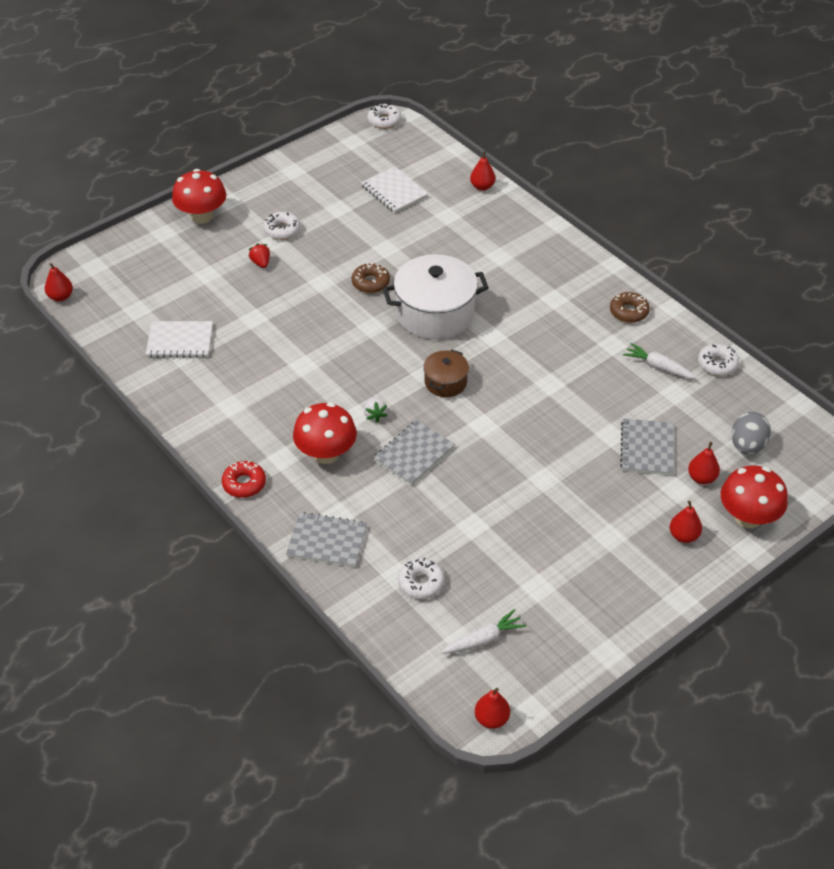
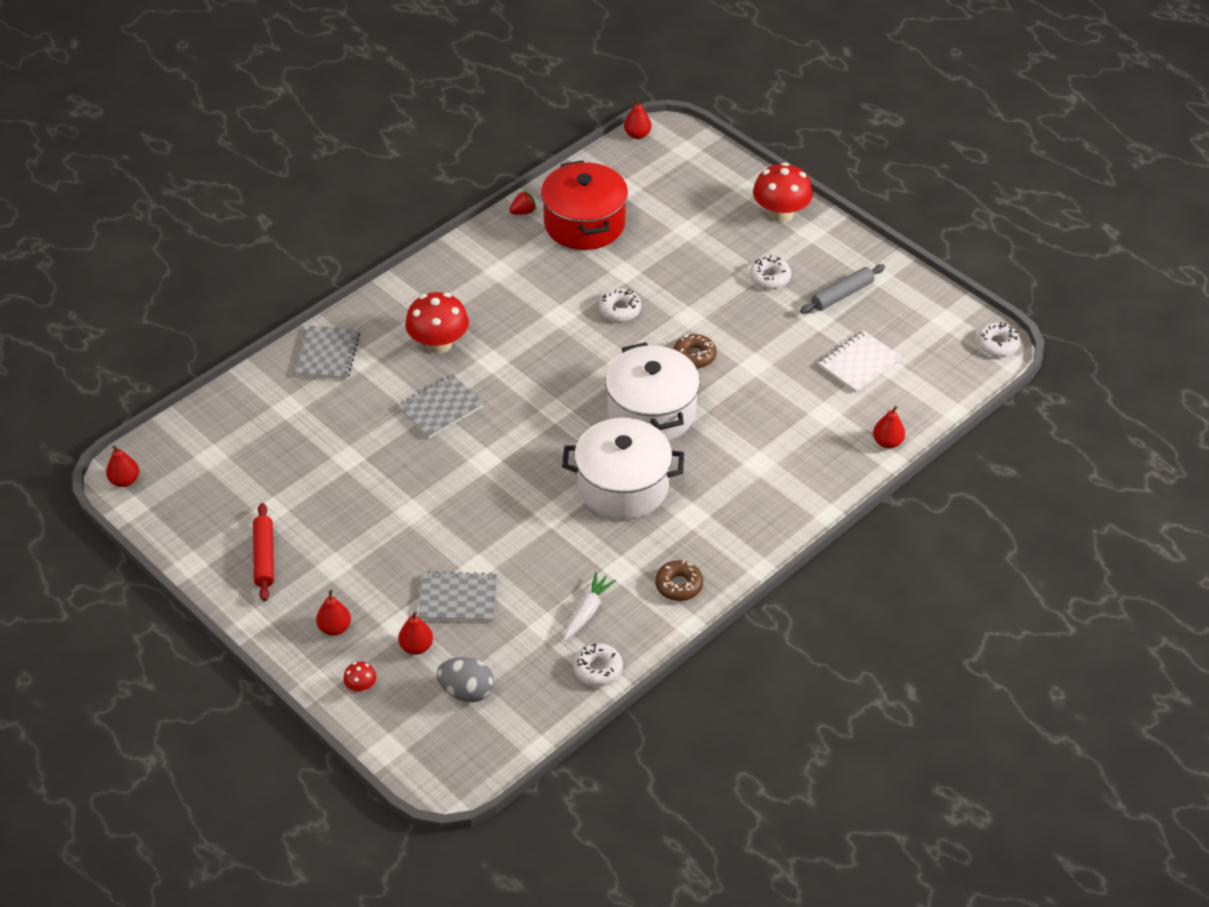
camera: 85 degrees right, 0 degrees up
(180, 341) = (584, 224): white notebook -> red pot
(244, 483) = (398, 291): red donut -> none
(261, 263) = (712, 267): red strawberry -> red strawberry (523, 212)
(312, 192) = (842, 295): none -> grey rolling pin
(375, 415) = (493, 375): white strawberry -> none
(414, 454) = (441, 408): grey notebook -> grey notebook turned 75 degrees counterclockwise
(421, 583) = (278, 424): white donut -> white donut (620, 310)
(445, 382) = (545, 427): brown pot -> none
(483, 639) = (211, 471): white carrot -> none
(520, 337) = (623, 486): none -> white pot
(599, 591) = (264, 557): none -> red rolling pin
(748, 517) = (361, 686): red mushroom -> red mushroom, size x0.45

